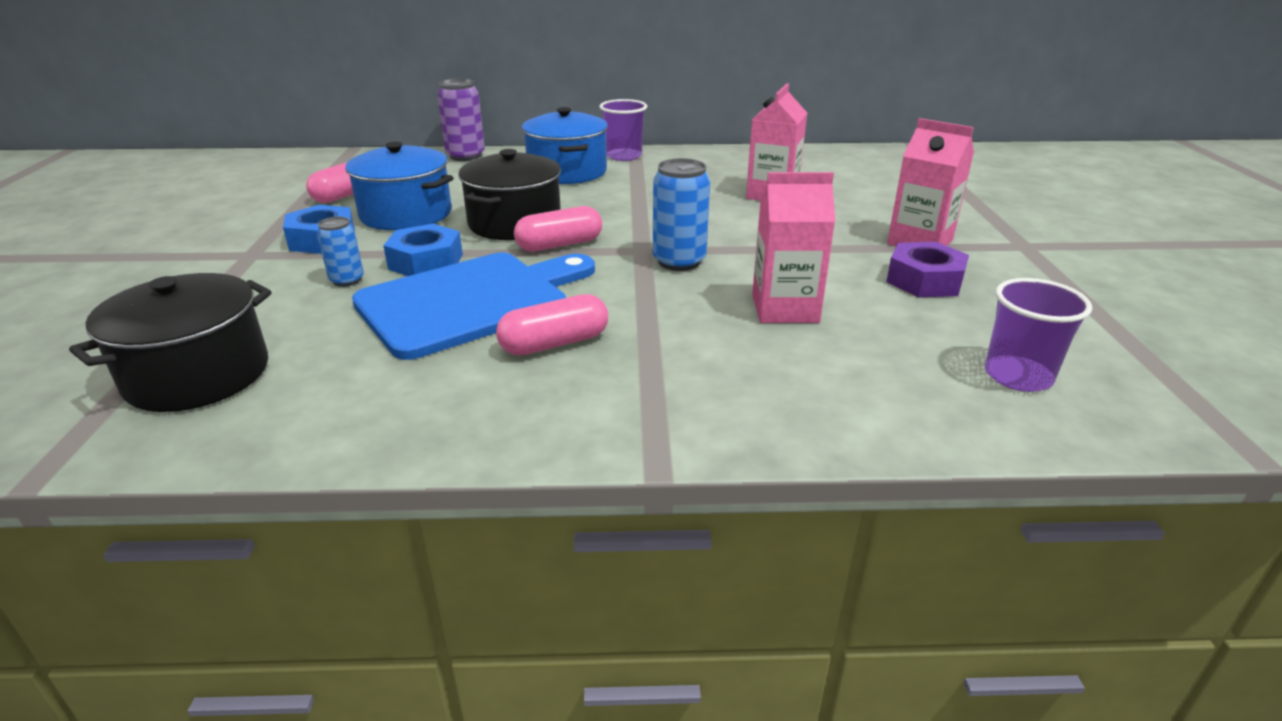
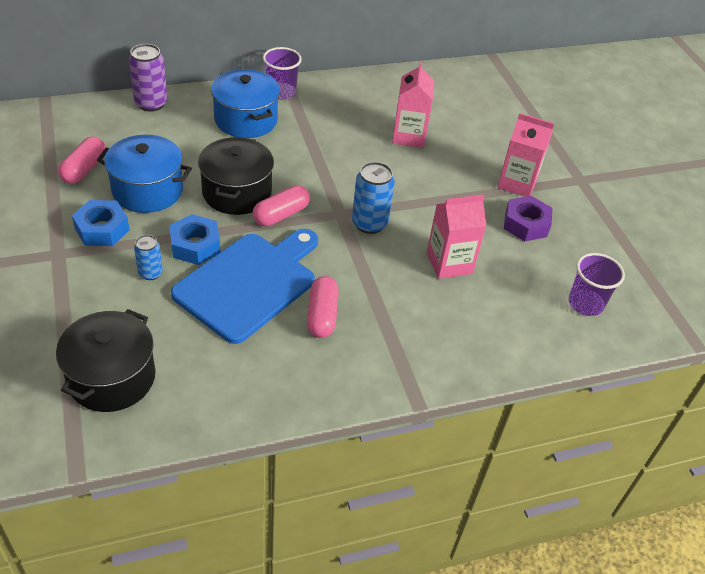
camera: 20 degrees left, 15 degrees up
(554, 343) = (322, 315): pink capsule -> pink capsule turned 45 degrees counterclockwise

